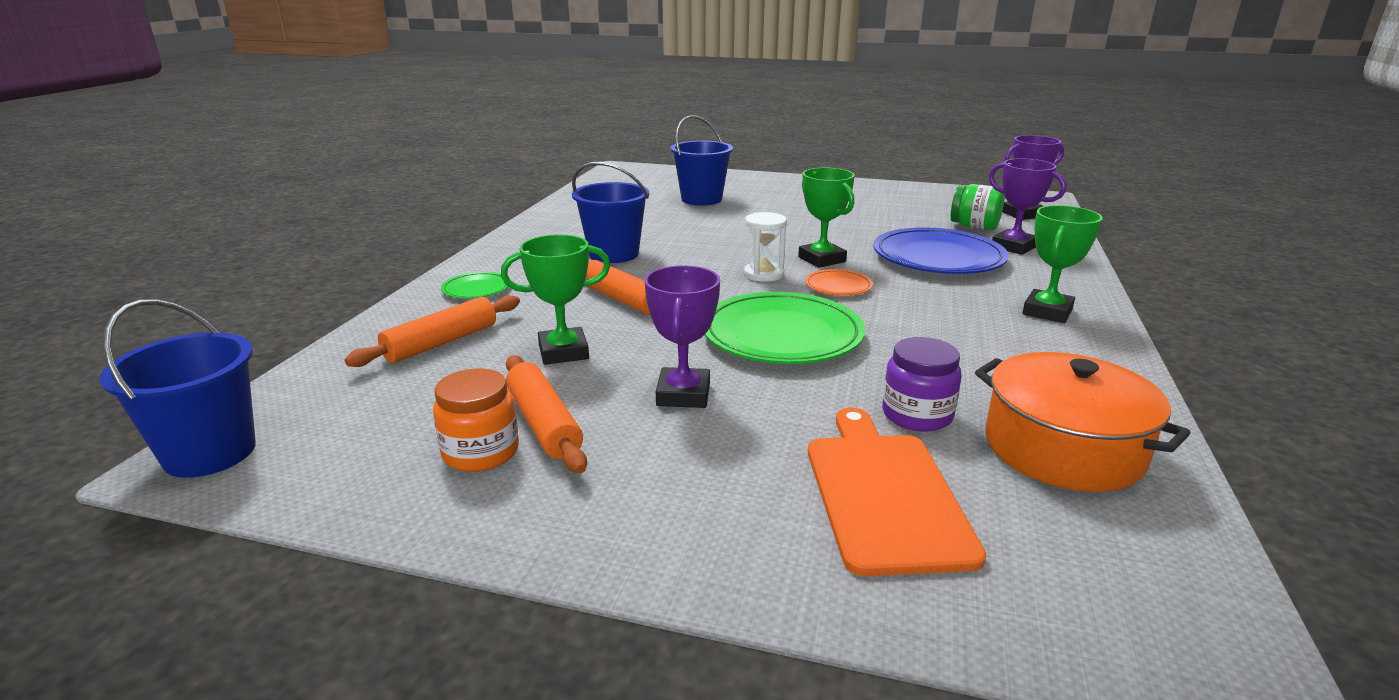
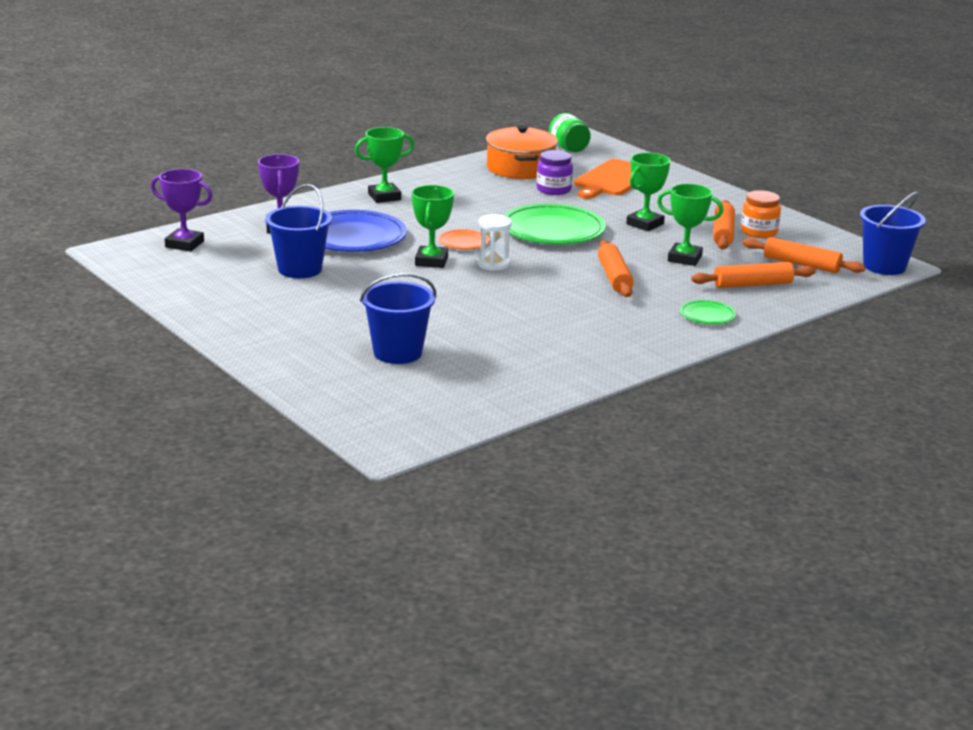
camera: 145 degrees left, 0 degrees up
(375, 402) = (801, 264): none -> orange rolling pin
(614, 254) = (573, 314): blue bucket -> blue bucket (300, 269)
(683, 394) = (645, 224): purple trophy -> green trophy
(974, 226) = (254, 248): green jar -> green jar (568, 149)

